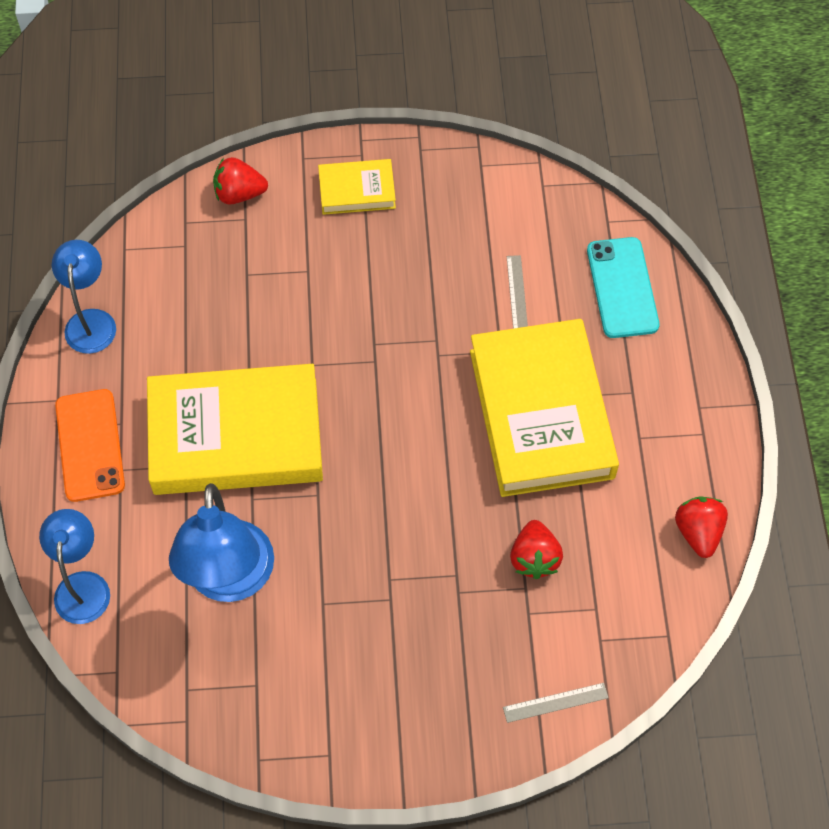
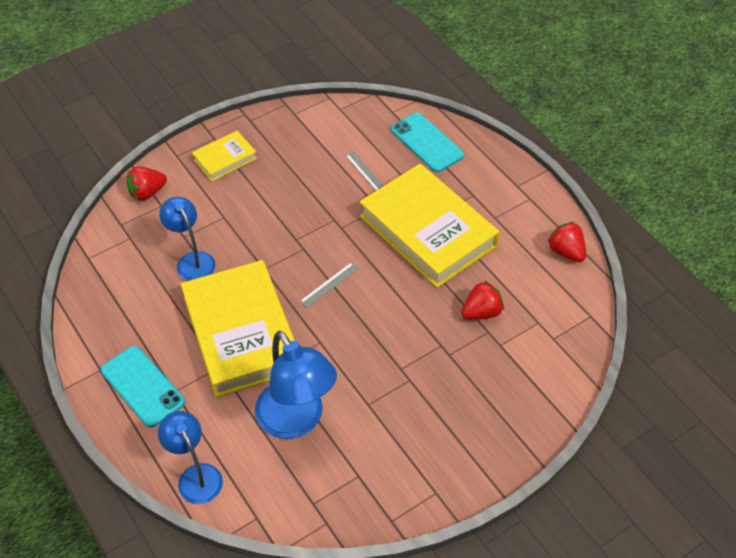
camera: 30 degrees left, 10 degrees down
(90, 445) = (142, 386): orange phone -> turquoise phone
(91, 321) = (93, 311): blue lamp -> blue lamp (192, 260)
(236, 436) = (241, 333): yellow book -> yellow book turned 75 degrees counterclockwise
(534, 558) = (481, 312): red strawberry -> red strawberry turned 90 degrees counterclockwise
(555, 702) = (553, 387): grey ruler -> grey ruler (329, 285)

